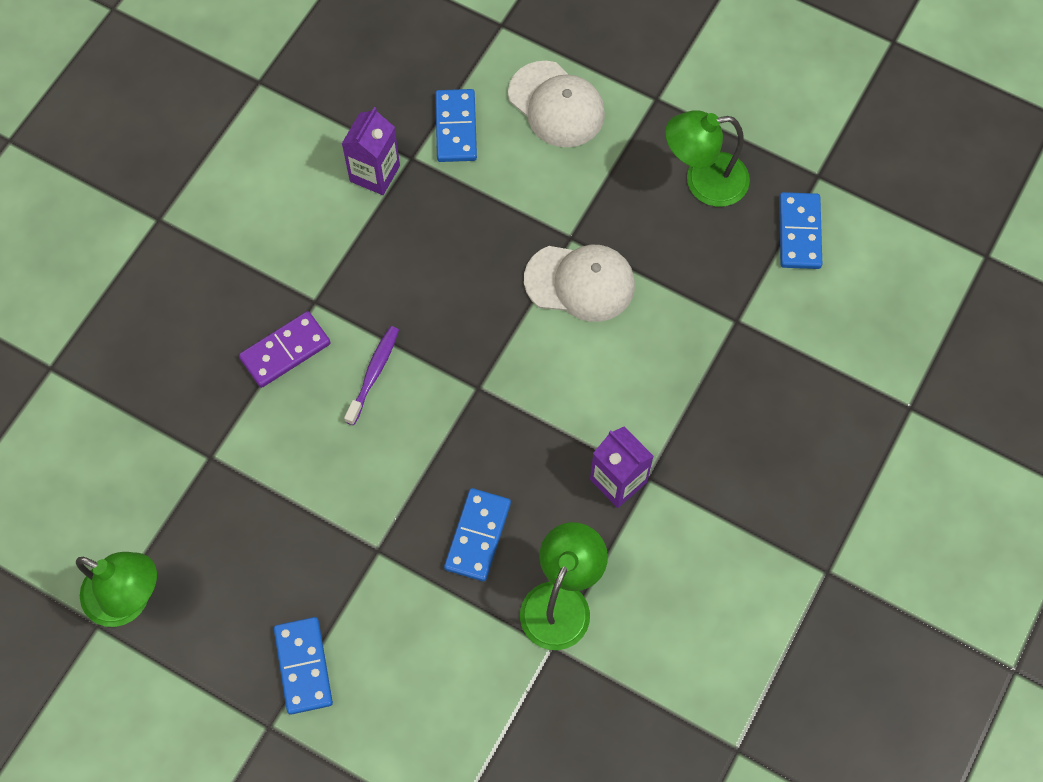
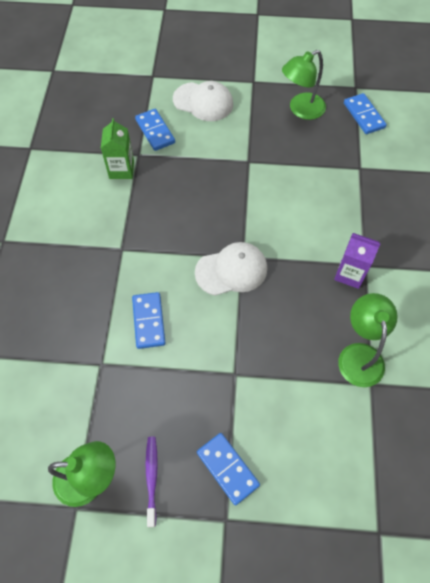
camera: 25 degrees left, 5 degrees down
(285, 351) = (118, 283): purple domino -> none
(374, 373) = (177, 274): purple toothbrush -> purple toothbrush (152, 478)
(375, 173) = (121, 169): purple carton -> green carton
(477, 536) = (289, 339): blue domino -> blue domino (148, 321)
(580, 282) = (267, 181): white cap -> white cap (231, 270)

